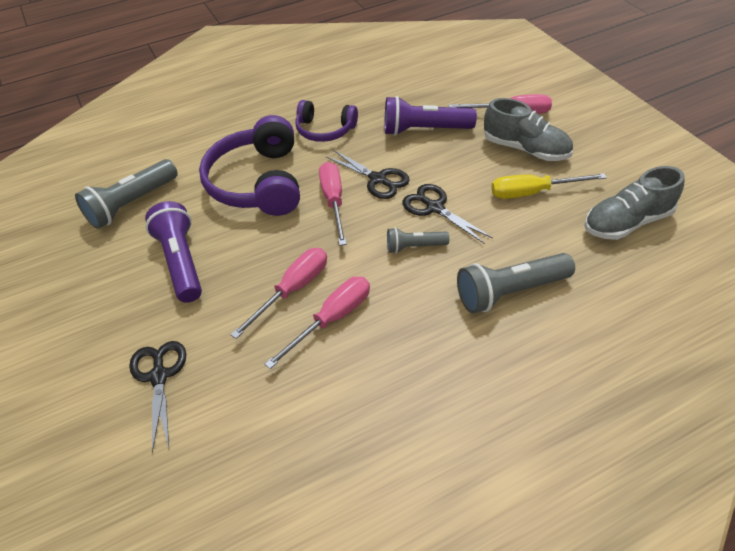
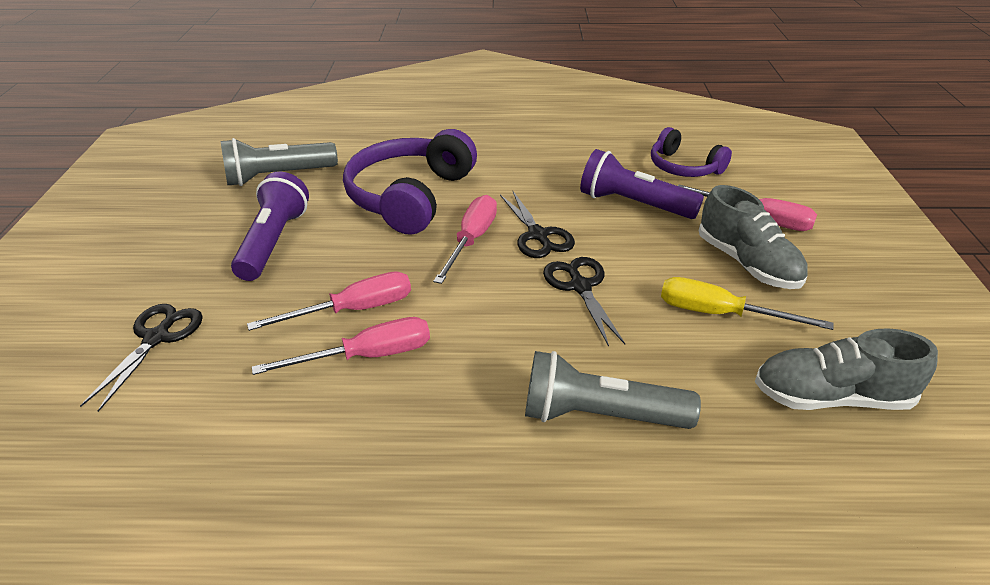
camera: 25 degrees right, 10 degrees down
(325, 130) = (521, 170): purple headphones -> purple headphones (684, 167)
(414, 247) = (522, 318): grey flashlight -> none

